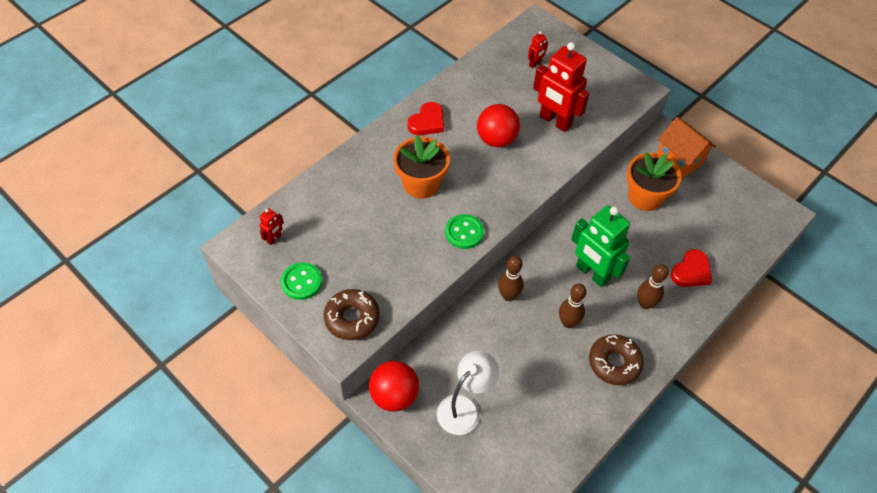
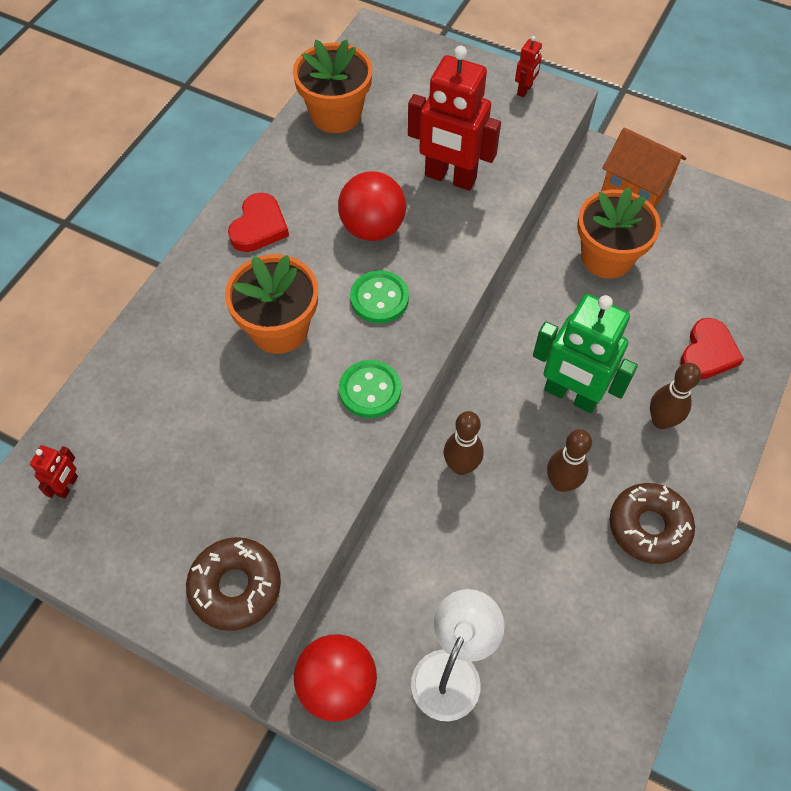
camera: 15 degrees left, 5 degrees up
(301, 282) = (134, 548): green button -> green button (379, 298)
(496, 66) = (336, 114): none -> orange flower pot
(535, 64) = (393, 97): red robot -> red robot (524, 90)

